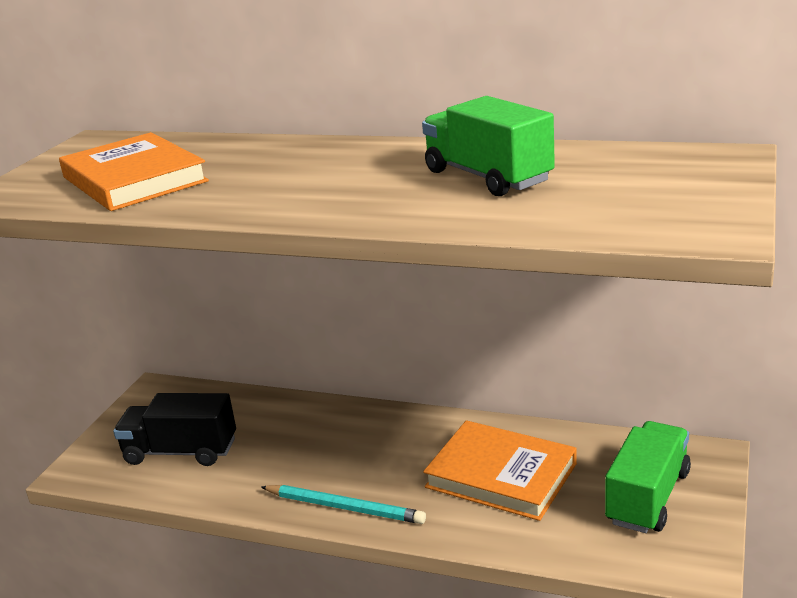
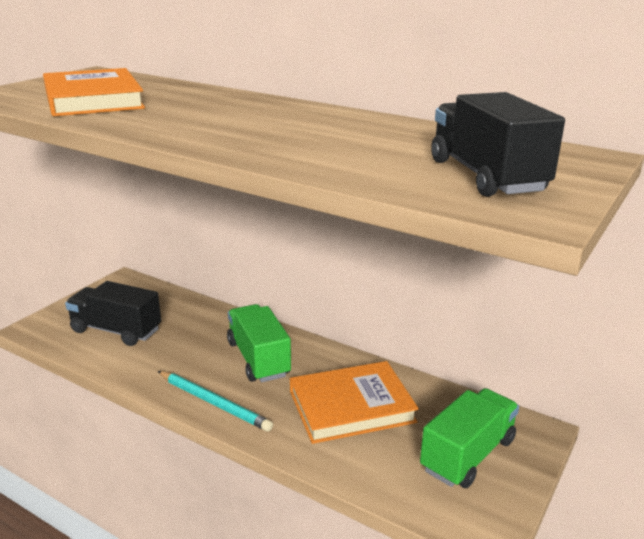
camera: 10 degrees right, 0 degrees up
(487, 177) = (364, 139): green truck -> green truck (258, 359)
(501, 475) = (351, 406): orange book -> orange book turned 60 degrees counterclockwise
(640, 199) = (486, 176): none -> black truck

